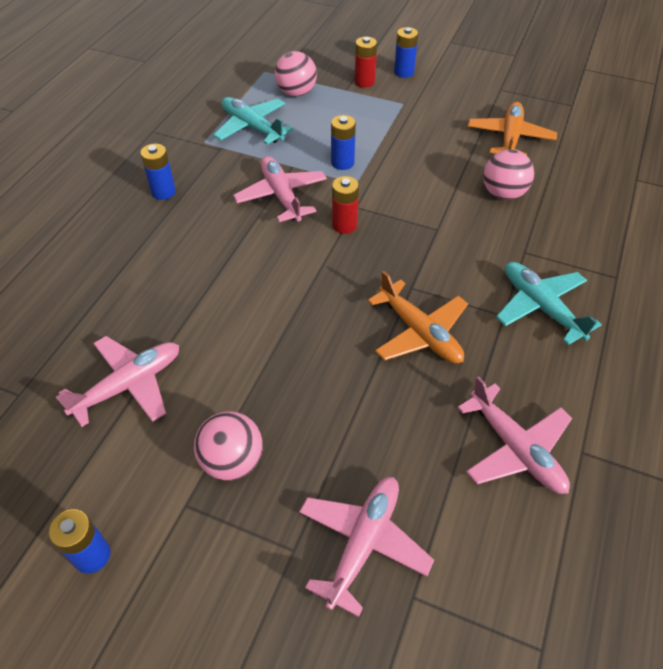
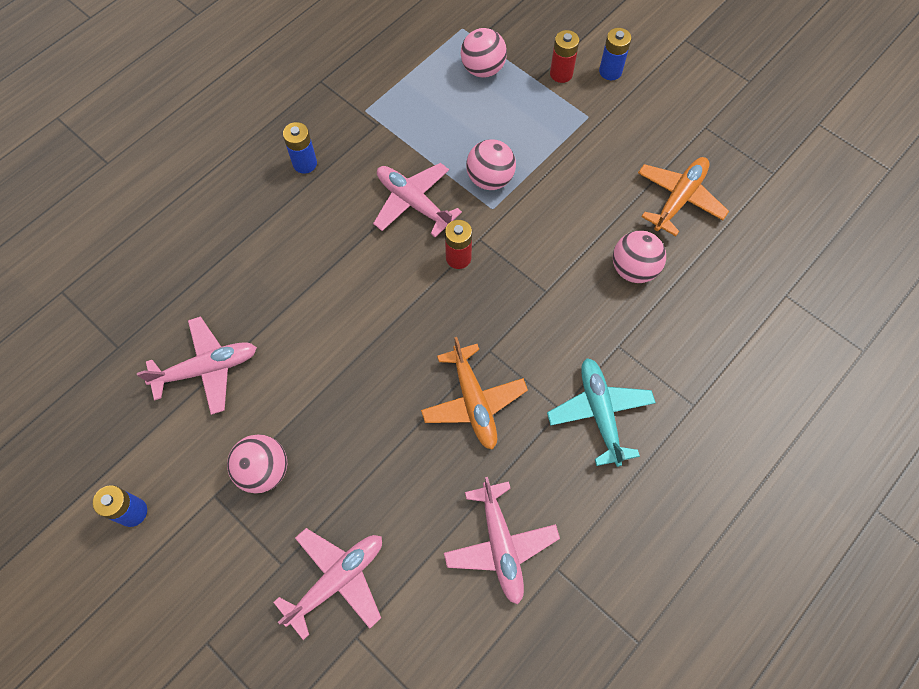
camera: 20 degrees right, 15 degrees up
(252, 127) = (419, 104): turquoise plane -> none
(281, 195) = (413, 203): pink plane -> pink plane turned 45 degrees counterclockwise
(342, 163) = (490, 179): blue battery -> pink ball

